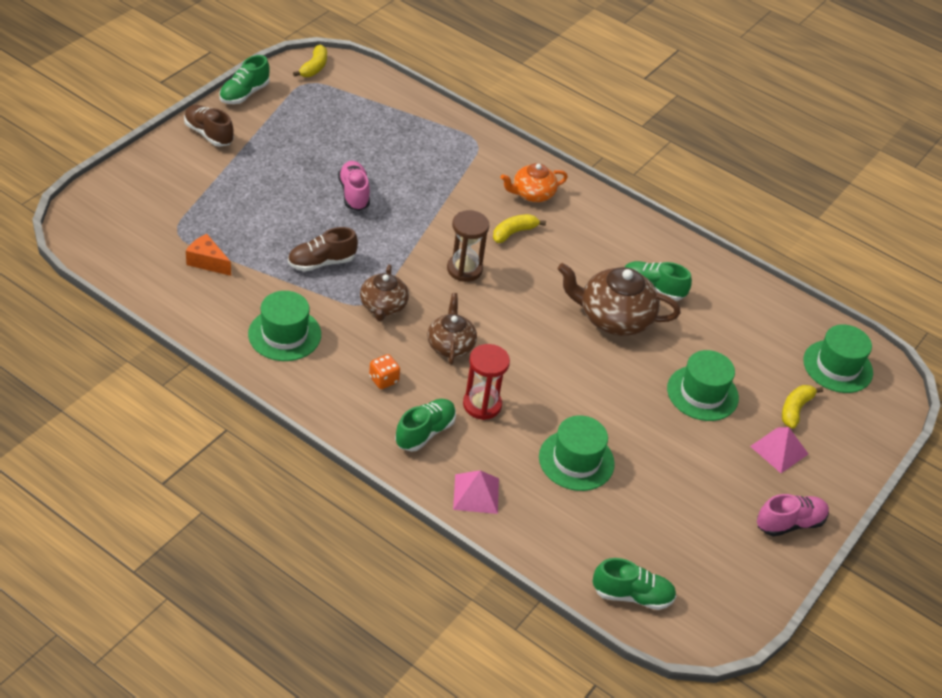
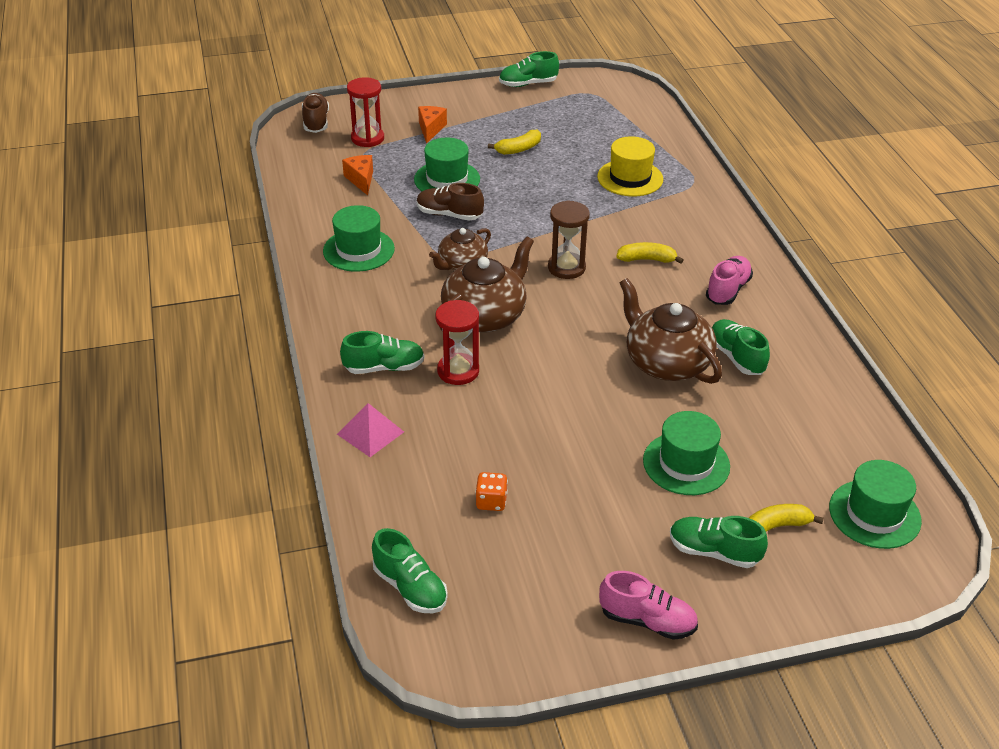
camera: 45 degrees right, 5 degrees down
(164, 215) = (367, 138): none -> red hourglass
(209, 134) = (467, 100): brown shoe -> brown shoe (316, 122)
(210, 180) = (430, 129): none -> orange cheese
(314, 67) = (608, 85): yellow banana -> yellow banana (518, 149)
(354, 194) = (535, 179): pink shoe -> pink shoe (727, 290)
(383, 380) = (397, 315): orange dice -> orange dice (491, 501)
(426, 159) = (630, 178): none -> yellow hat
(450, 345) = (485, 316): brown teapot -> brown teapot, size x1.62
(532, 194) = (701, 238): orange teapot -> none
(576, 460) = (491, 454): green hat -> green hat (447, 179)
(779, 450) = (714, 552): pink pyramid -> green shoe

